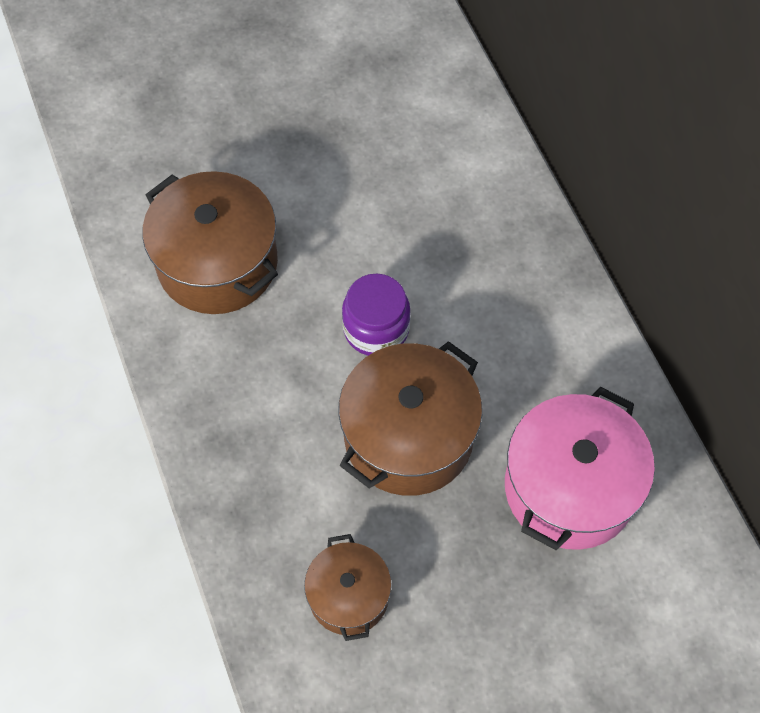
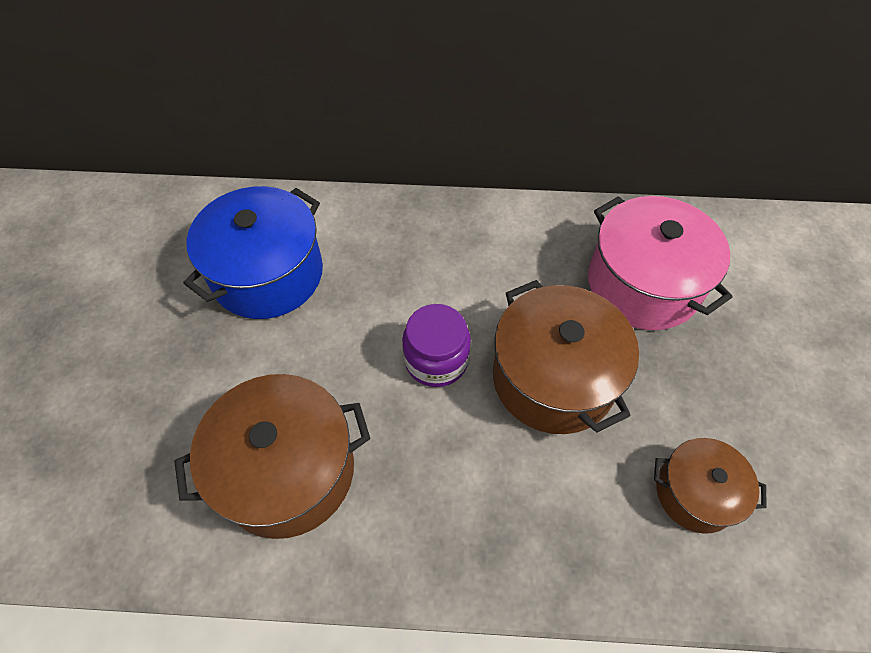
camera: 65 degrees left, 5 degrees down
(393, 151) = (268, 274): none -> blue pot

